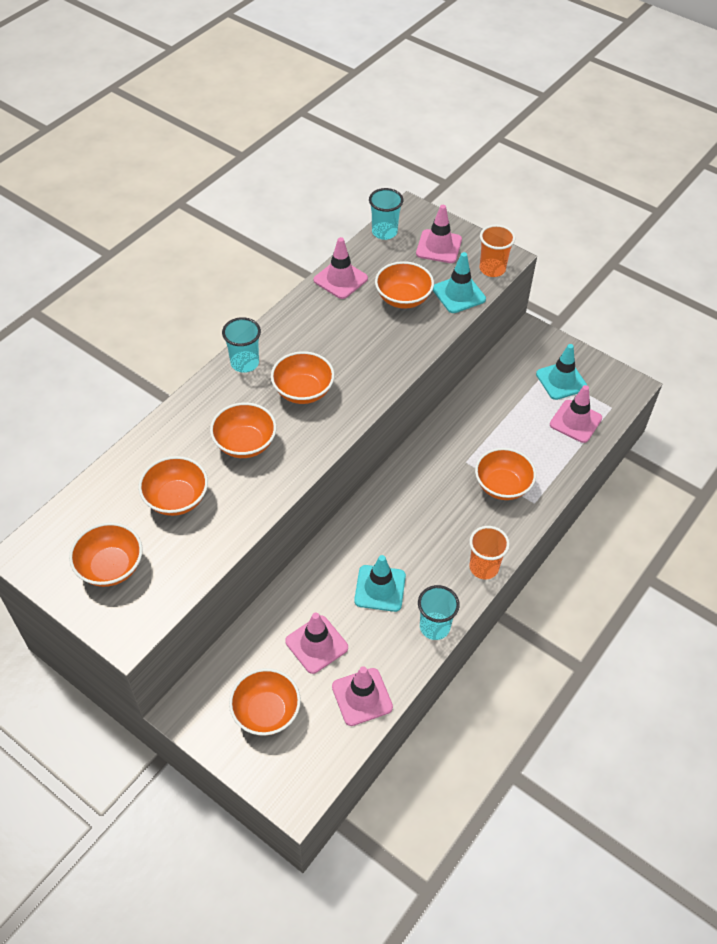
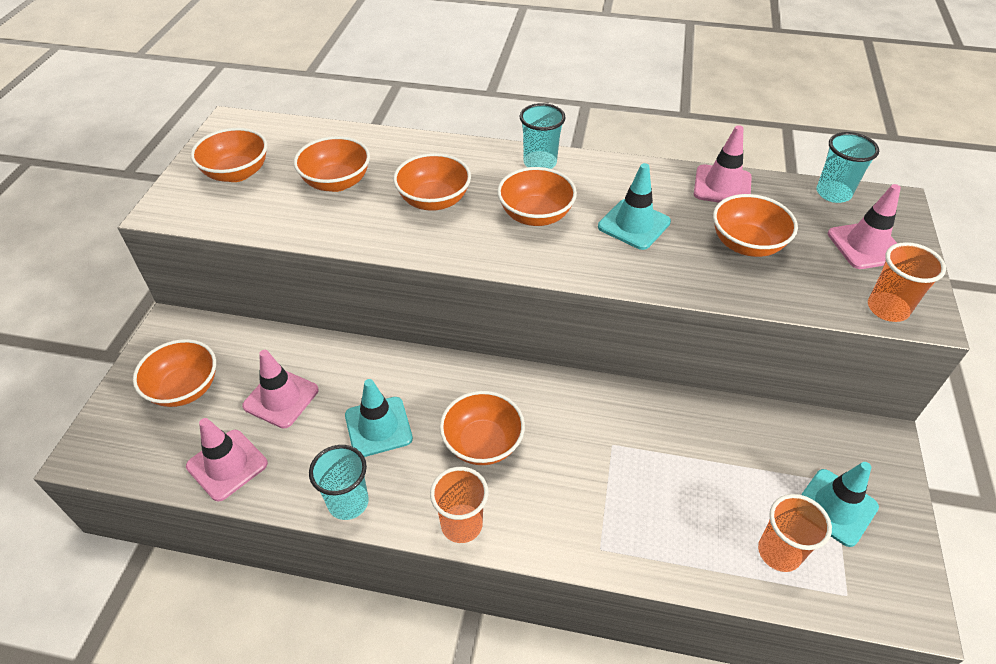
camera: 65 degrees right, 5 degrees down
(458, 294) = (807, 291): turquoise traffic cone -> turquoise traffic cone (634, 224)
(502, 486) = (602, 499): orange bowl -> orange bowl (482, 443)
(575, 421) = (779, 552): pink traffic cone -> orange cup

